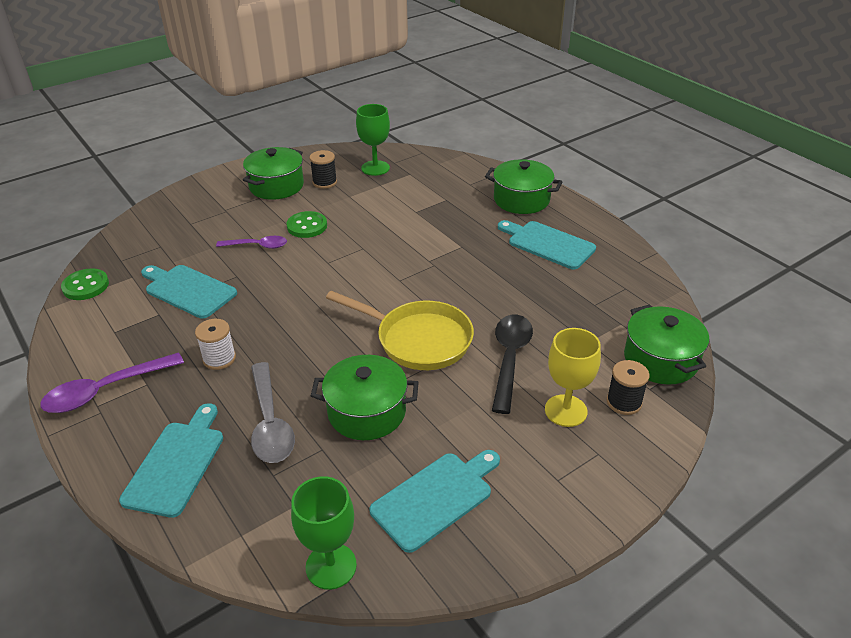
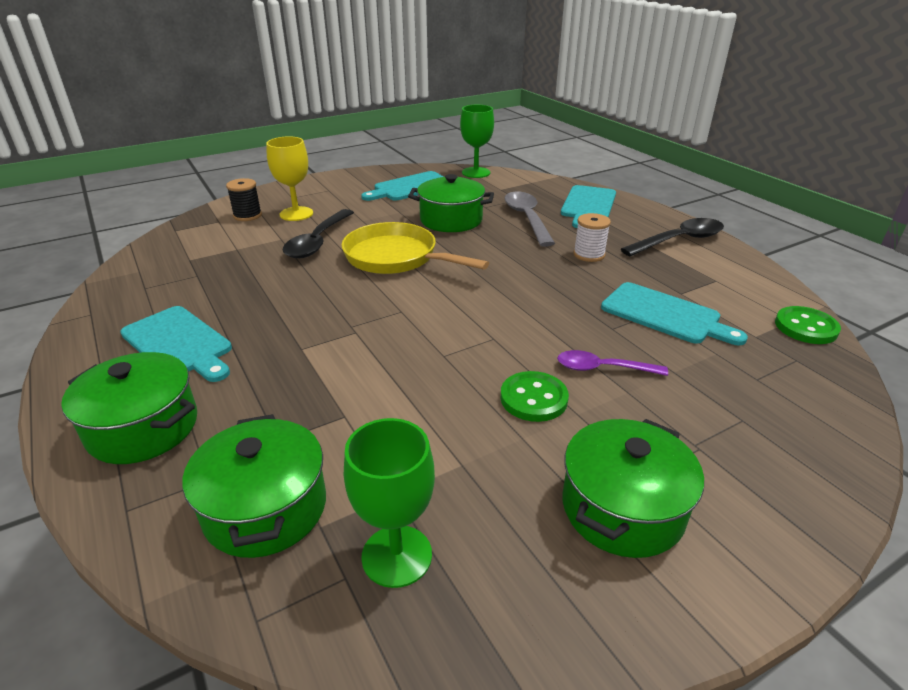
camera: 175 degrees left, 5 degrees down
(105, 390) = (679, 240): purple spoon -> black spoon
(324, 182) = (516, 511): black spool -> none
(660, 360) = (187, 235): green pot -> green pot (265, 508)

